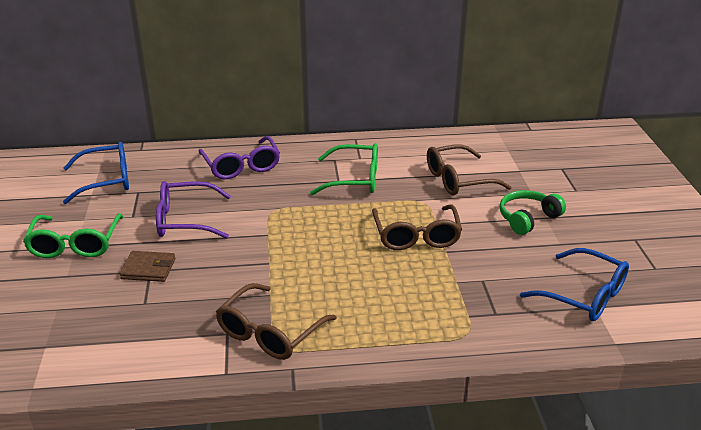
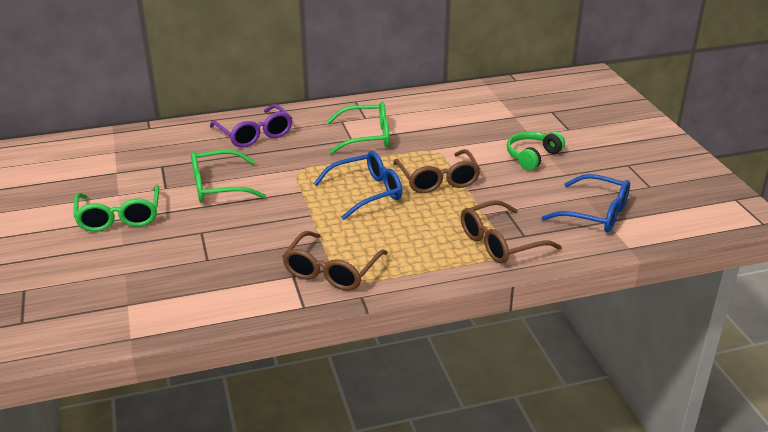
camera: 10 degrees left, 0 degrees up
(105, 181) = (125, 159): blue glasses -> blue glasses (365, 193)
(148, 269) = (199, 231): brown wallet -> none
(186, 220) = (219, 186): purple glasses -> green glasses
(459, 180) = (462, 129): brown glasses -> brown glasses (501, 242)

